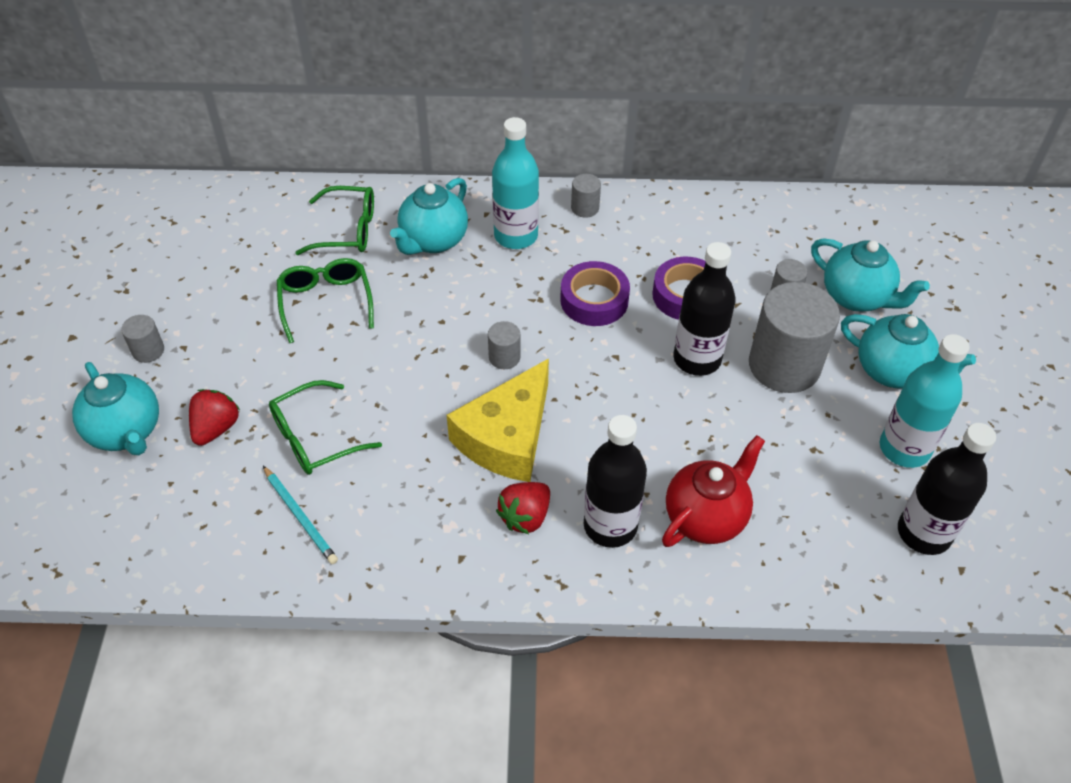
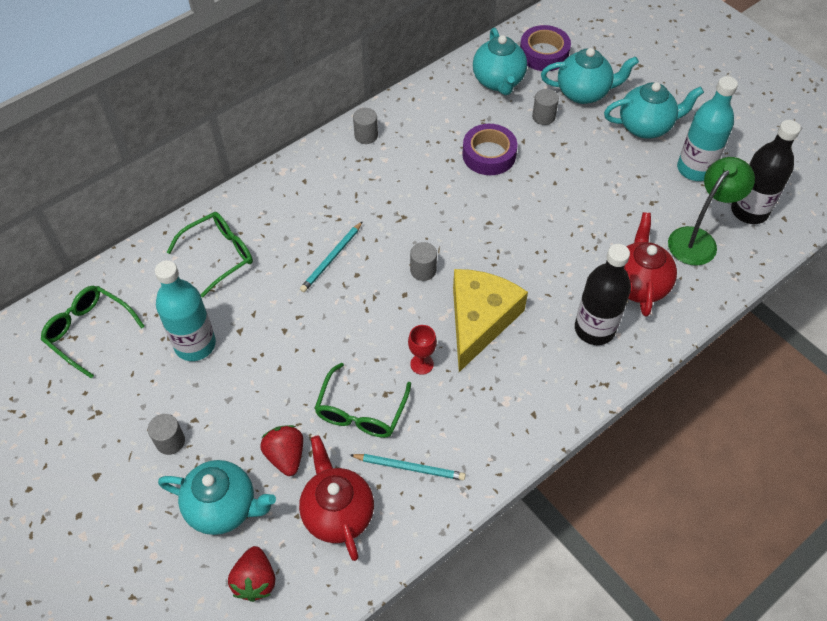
camera: 40 degrees left, 5 degrees up
(202, 507) = (338, 513): none -> red teapot
(326, 302) = (262, 316): green glasses -> green glasses (89, 331)
(411, 437) = (422, 364): none -> red goblet
(433, 241) = (289, 223): turquoise teapot -> turquoise teapot (498, 81)
(435, 293) = (331, 258): none -> turquoise pencil
(507, 437) = (480, 320): yellow cheese -> yellow cheese turned 150 degrees counterclockwise
(516, 236) = (342, 184): turquoise bottle -> turquoise bottle (195, 344)
(525, 517) = (543, 360): red strawberry -> red strawberry (255, 580)
(594, 300) = (438, 194): purple tape -> purple tape (544, 54)
(697, 359) = (536, 192): black bottle -> none
(784, 365) = (587, 162): grey cylinder -> none
(826, 520) = (698, 239): none -> green lamp

